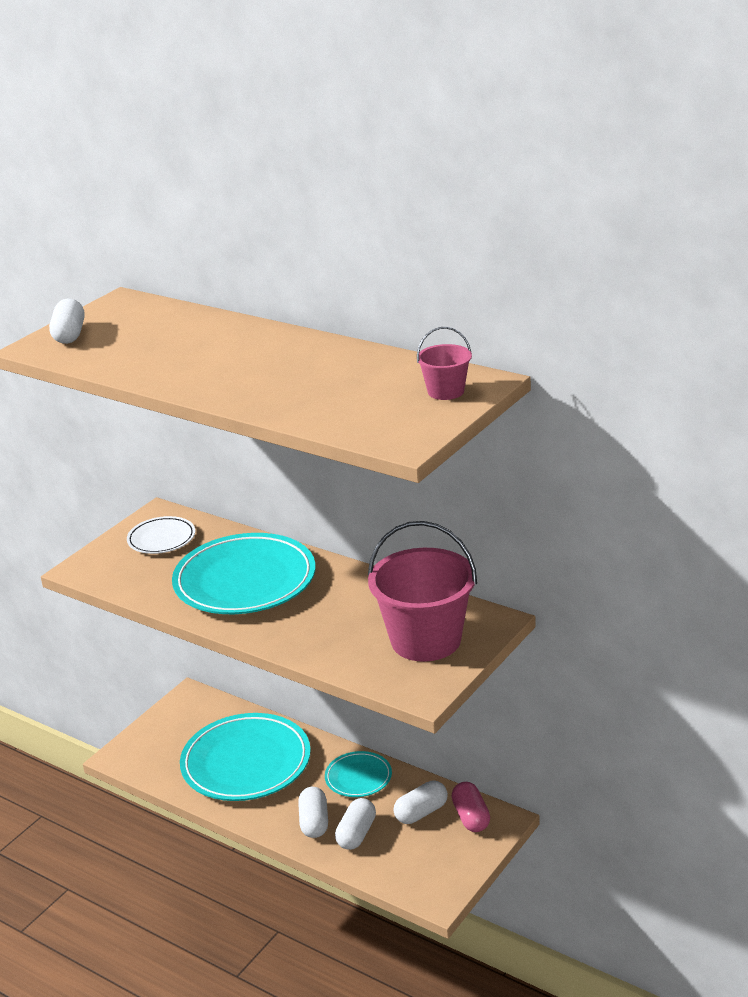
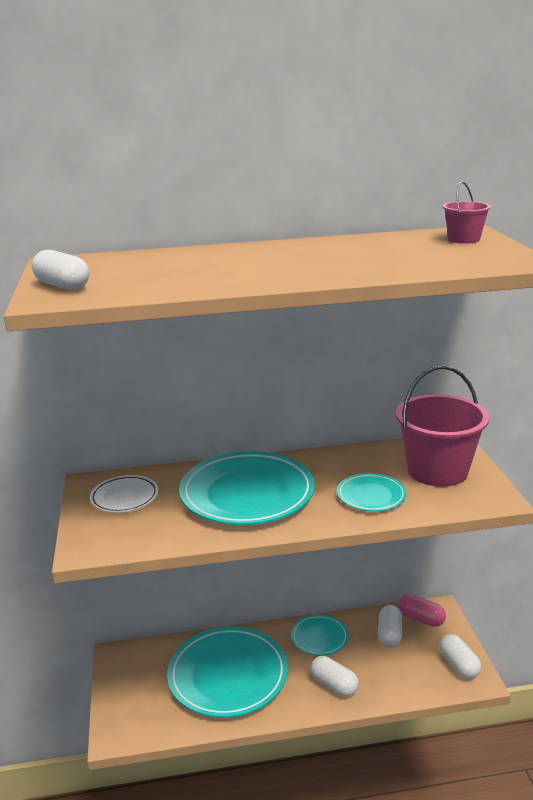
camera: 45 degrees left, 5 degrees down
(330, 633) = (371, 496): none -> turquoise plate
(356, 834) = (372, 674): white capsule -> white capsule (459, 665)

